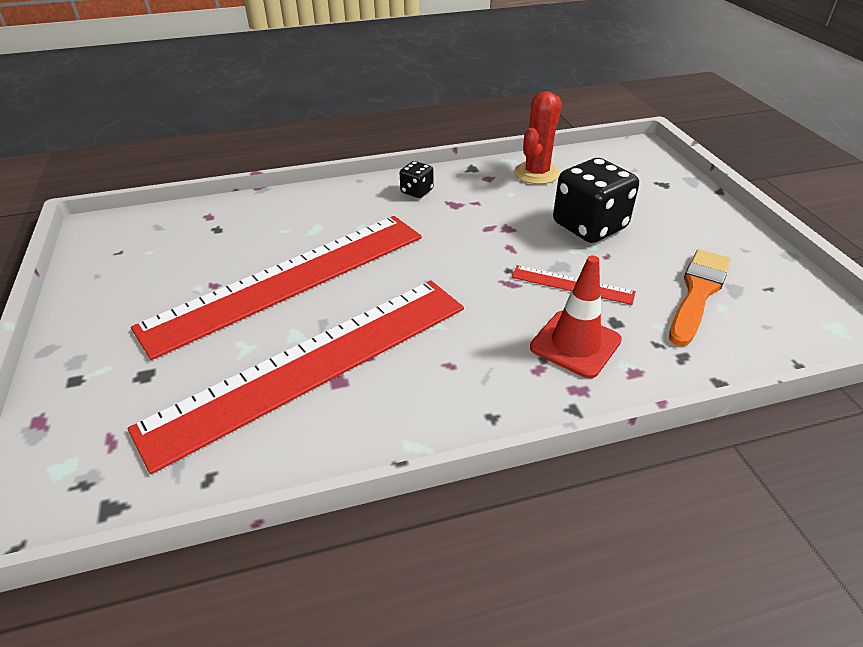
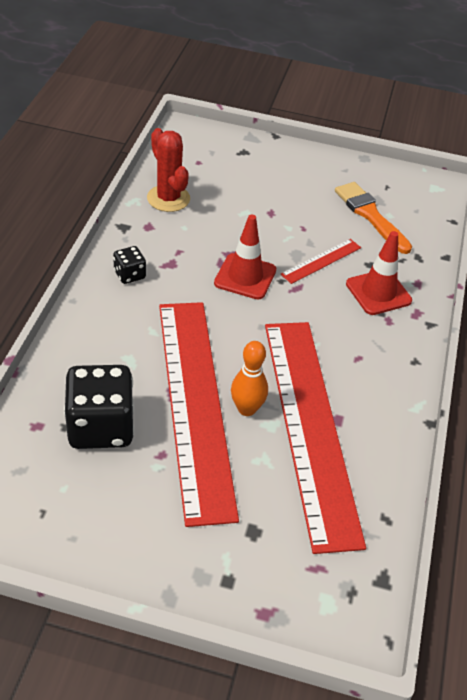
camera: 65 degrees left, 5 degrees up
(305, 312) = (247, 409): none -> orange bowling pin
(487, 247) = (245, 276): none -> red traffic cone
(589, 226) = (263, 215): black dice -> black dice (101, 427)

